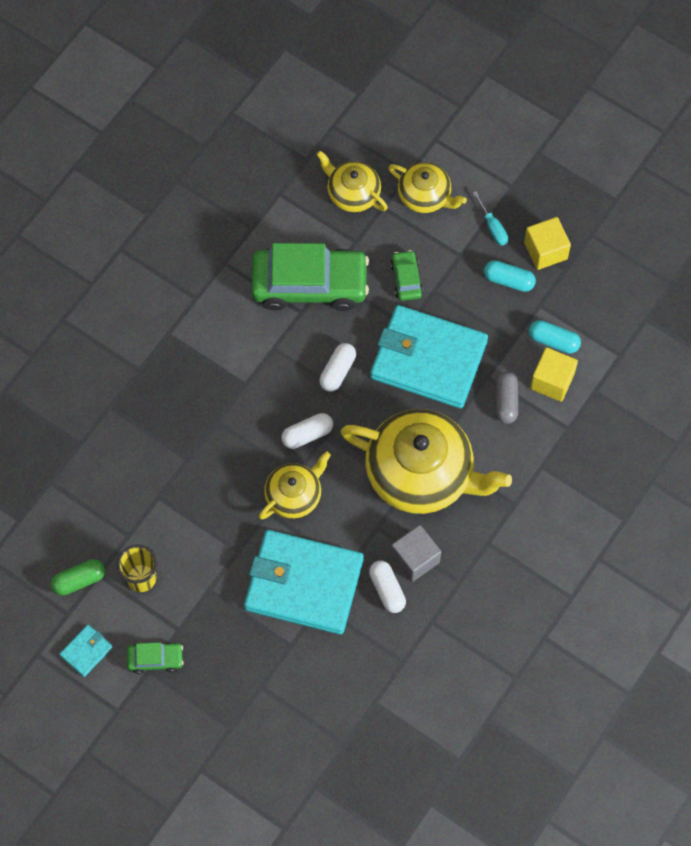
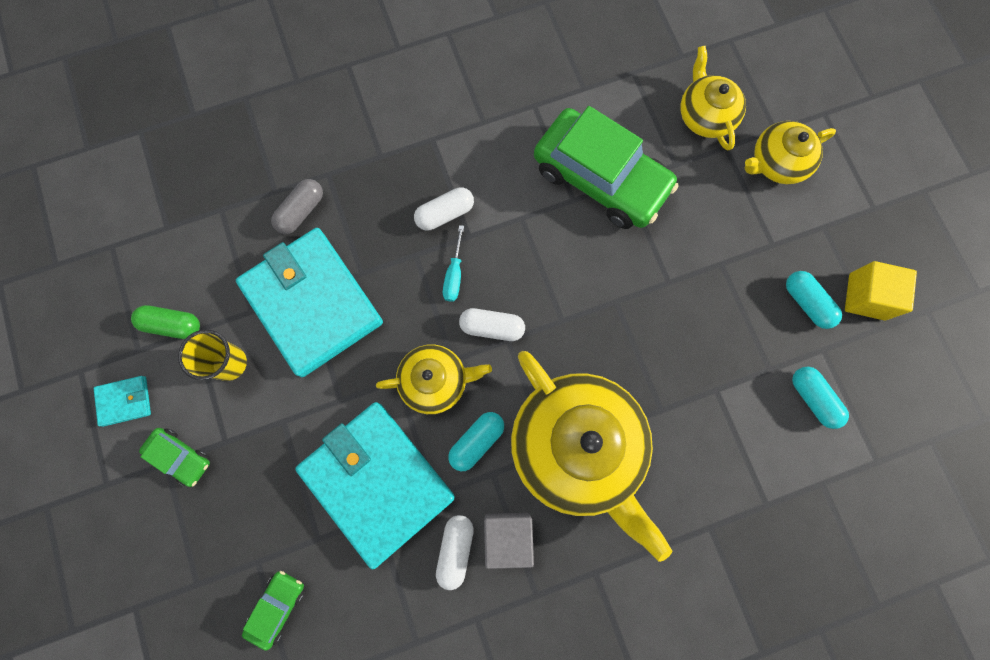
camera: 35 degrees right, 10 degrees up
(337, 371) = (567, 282): white capsule -> white capsule (445, 213)
(351, 514) = (476, 441): none -> turquoise capsule
(406, 279) = (700, 234): green car -> green car (277, 606)
(425, 196) = (777, 162): yellow teapot -> yellow teapot turned 90 degrees clockwise
(428, 359) = (667, 331): turquoise wallet -> turquoise wallet (312, 303)
(492, 227) = (826, 237): turquoise screwdriver -> turquoise screwdriver (454, 274)
(506, 401) = (718, 430): grey capsule -> grey capsule (301, 211)
(552, 381) = (782, 441): yellow cube -> none

